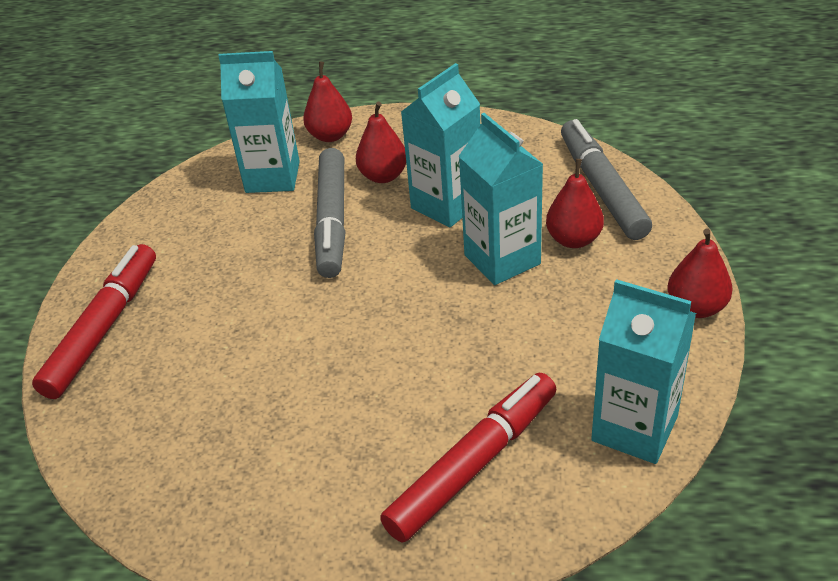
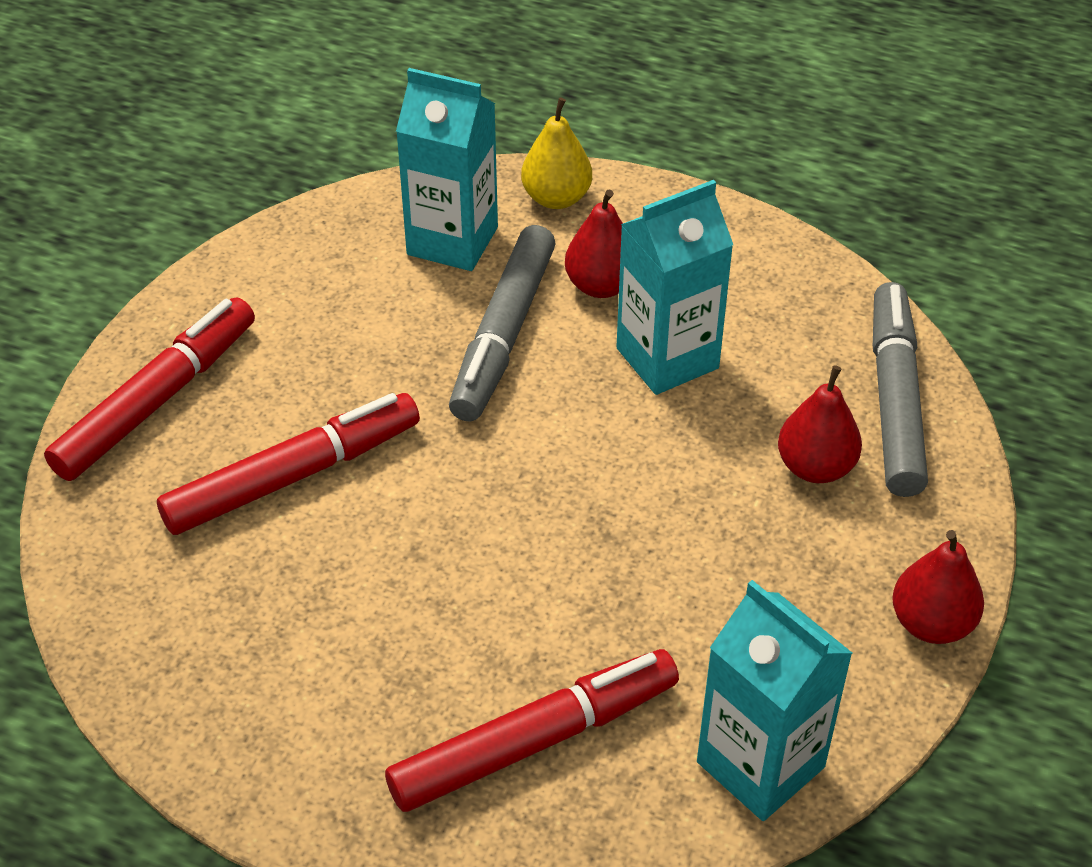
camera: 15 degrees right, 5 degrees up
(224, 347) = (293, 476): none -> red marker
(330, 136) = (556, 198): red pear -> yellow pear
(502, 259) = (703, 466): turquoise carton -> none

